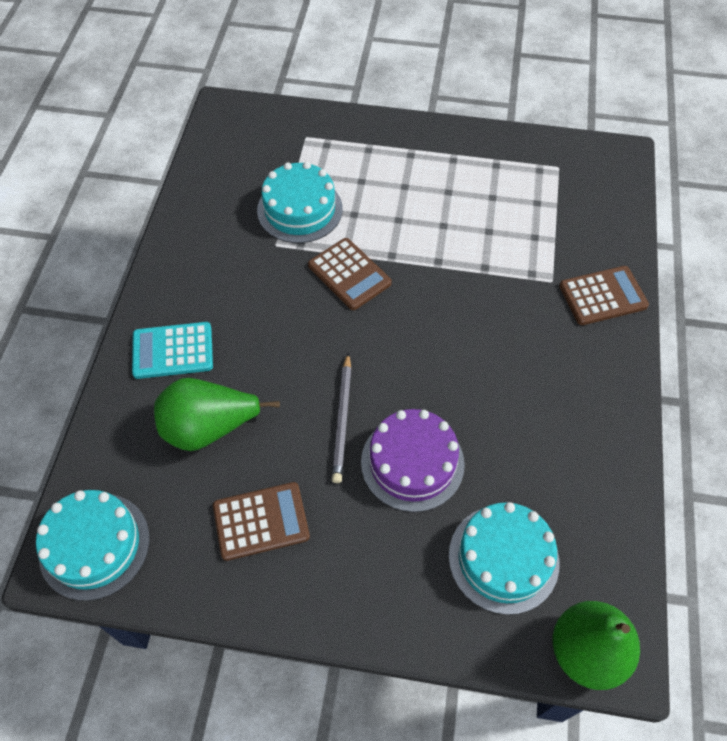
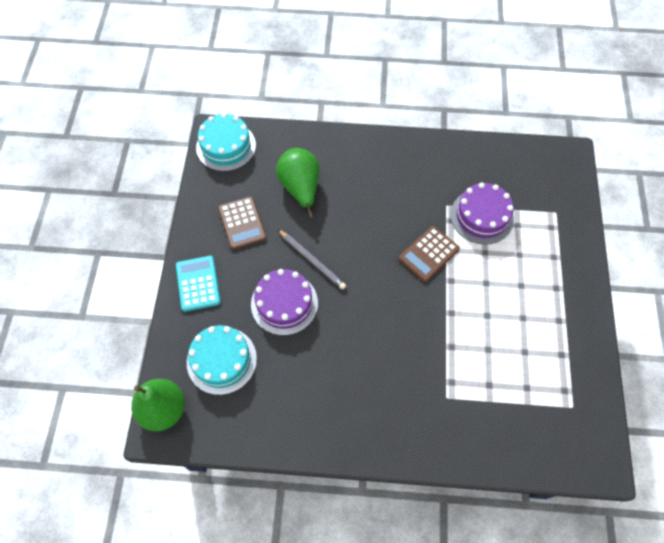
camera: 85 degrees right, 5 degrees up
(173, 351) = (352, 160): turquoise calculator -> turquoise calculator (198, 283)
(300, 209) = (482, 216): turquoise cake -> purple cake
(342, 419) = (312, 260): grey pencil -> grey pencil turned 135 degrees counterclockwise
(602, 296) = (438, 437): brown calculator -> none

